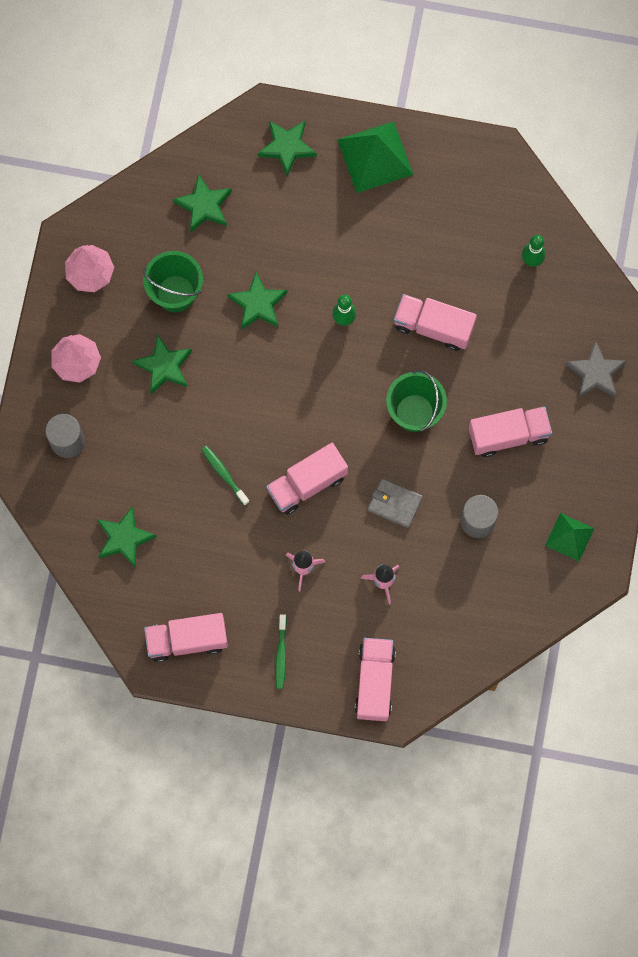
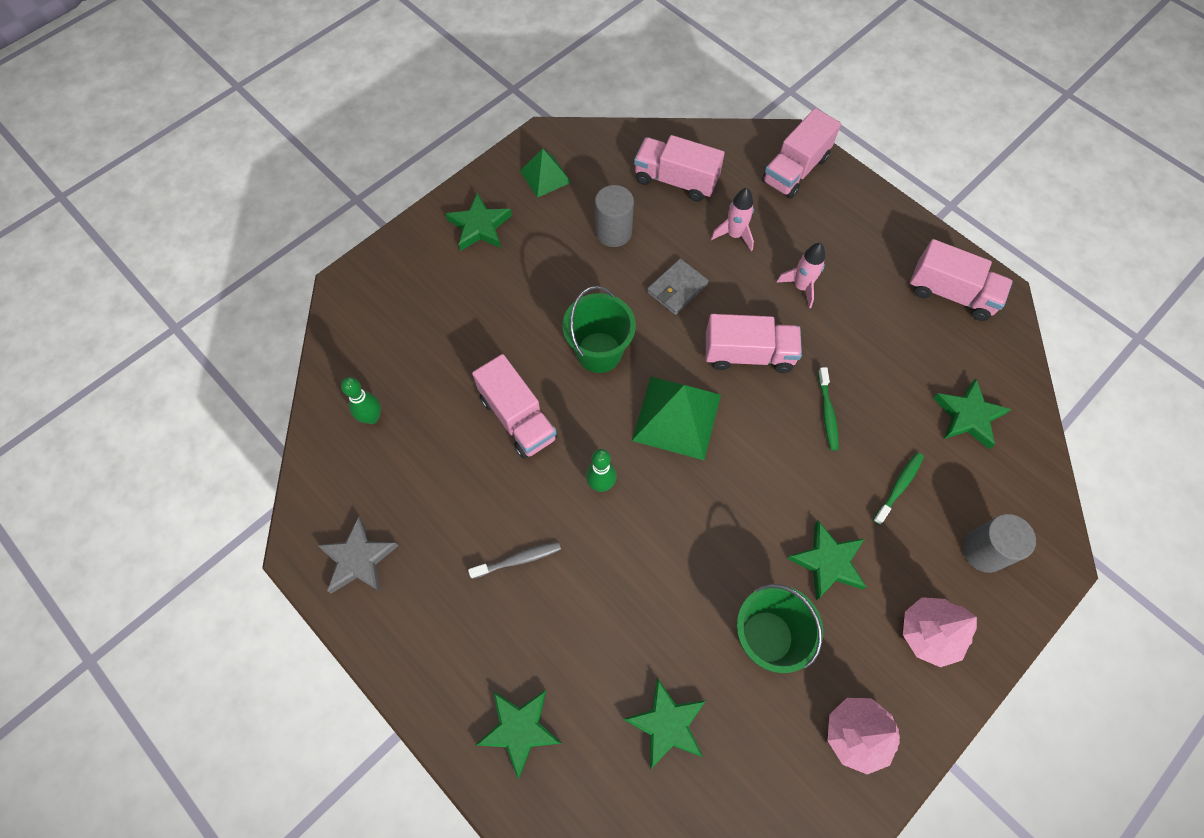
camera: 145 degrees left, 10 degrees down
(258, 304) = (680, 562): green star -> green star (479, 226)
(281, 654) = (866, 234): green toothbrush -> green toothbrush (899, 486)
(360, 237) = (518, 559): none -> grey toothbrush
(375, 157) = (432, 642): green pyramid -> green pyramid (677, 417)
(394, 504) = (677, 288): grey wallet -> grey wallet turned 75 degrees clockwise
(508, 435) = (529, 281): pink truck -> pink truck (676, 180)
(595, 373) = (408, 283): grey star -> grey star (358, 559)

